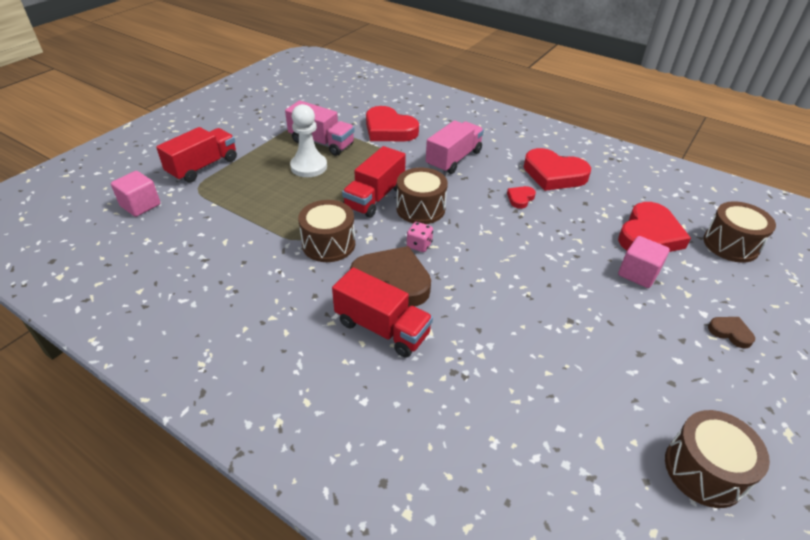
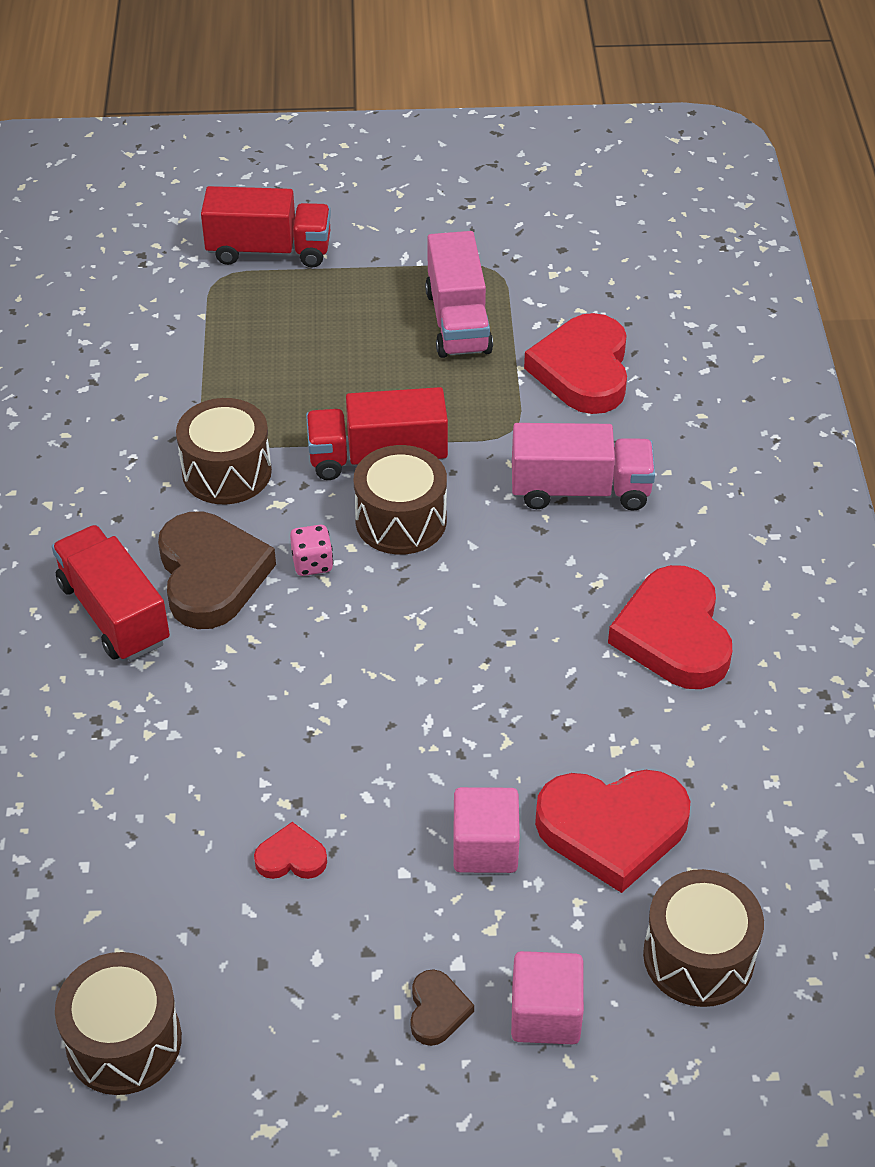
camera: 55 degrees right, 5 degrees up
(140, 205) = (136, 257): pink cube -> pink cube (545, 1014)
(309, 167) = (380, 347): white pawn -> none
(382, 328) = (114, 613): red truck -> red truck turned 150 degrees clockwise
(520, 198) = (550, 622): red heart -> red heart (291, 857)

